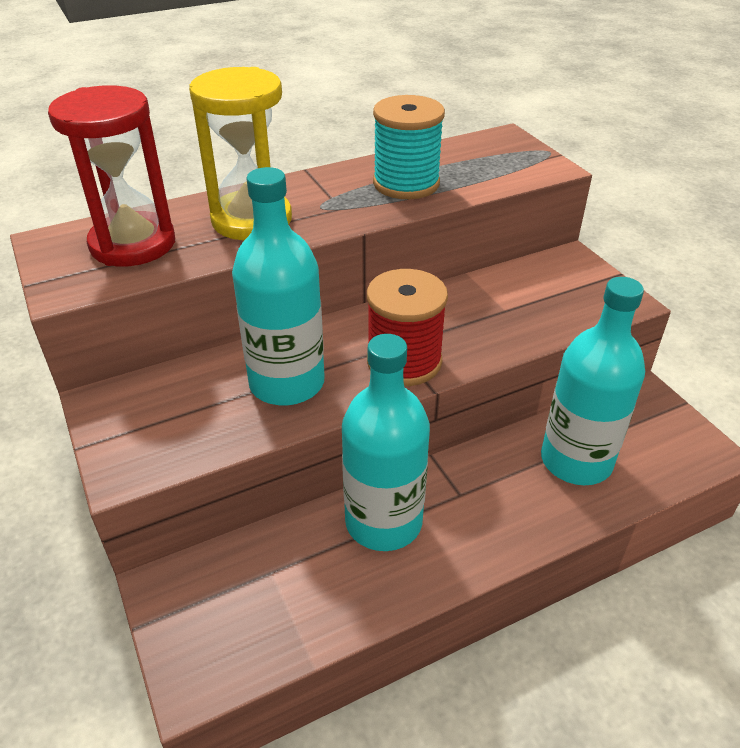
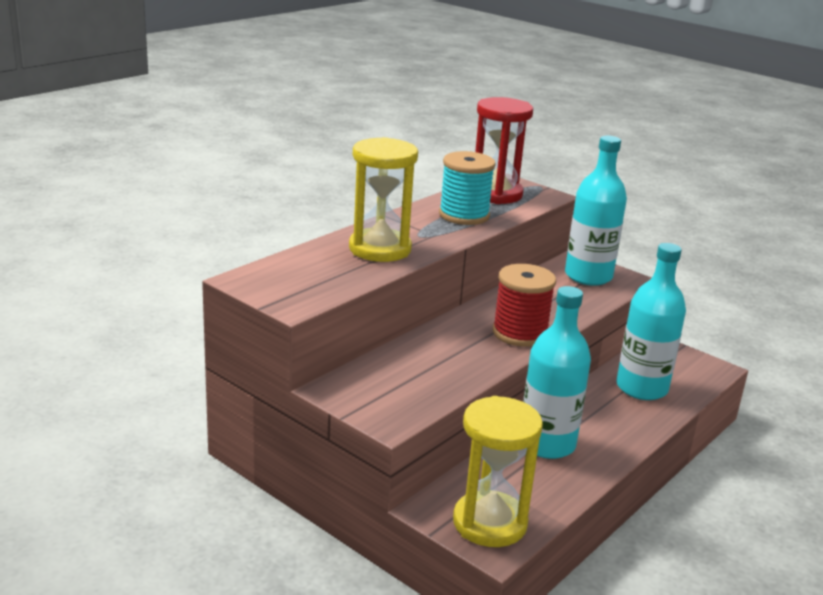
camera: 25 degrees left, 15 degrees down
(133, 244) = (310, 273): red hourglass -> red hourglass (495, 194)
(218, 633) = (489, 523): none -> yellow hourglass
(287, 383) = (453, 357): turquoise bottle -> turquoise bottle (588, 276)

